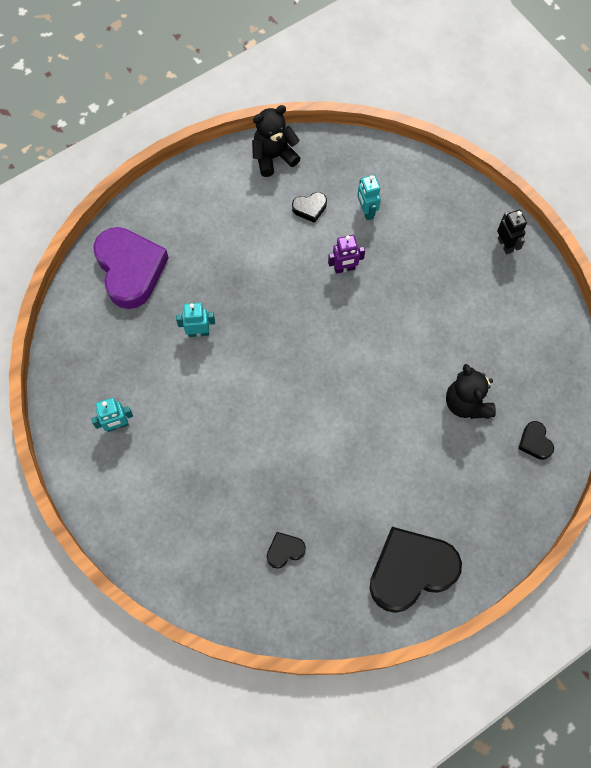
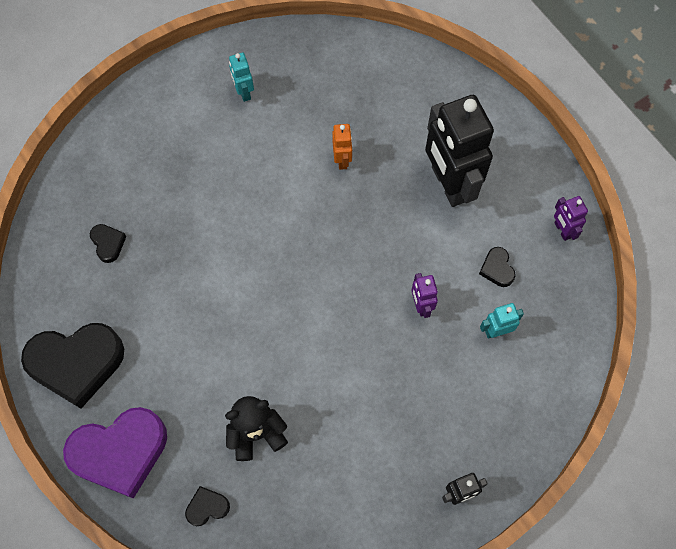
camera: 90 degrees right, 0 degrees up
(130, 270) = (412, 94): purple heart -> purple heart (120, 452)
(198, 332) = (342, 160): turquoise robot -> orange robot
(227, 242) = (449, 184): none -> black robot
(273, 157) = (562, 230): black teddy bear -> purple robot
(410, 570) = (76, 364): black heart -> black heart turned 105 degrees clockwise

